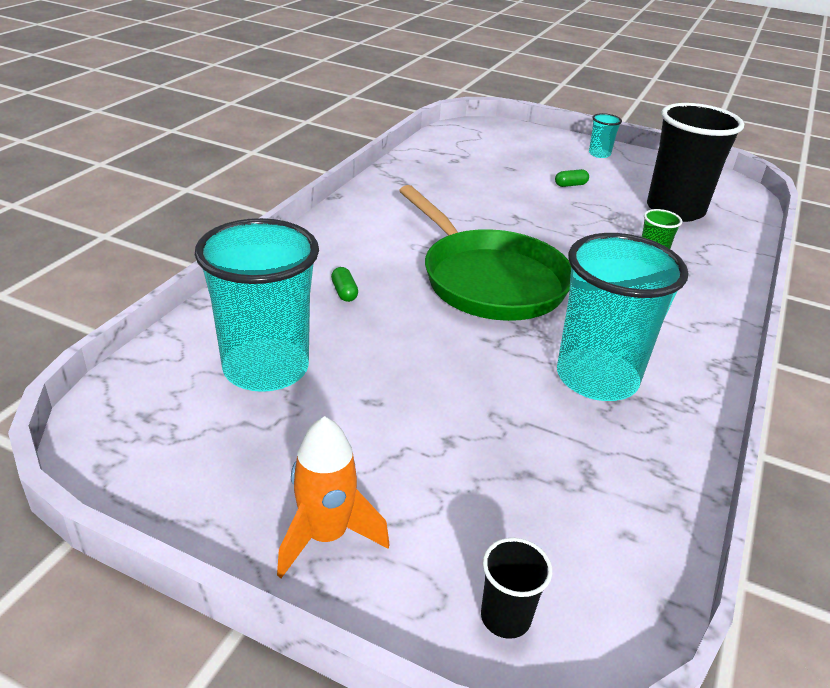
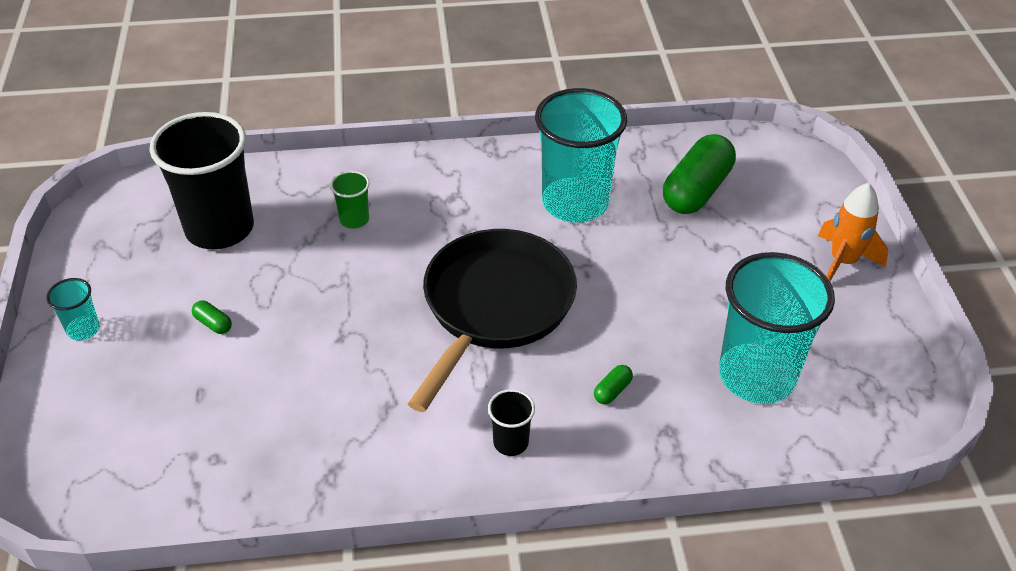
camera: 120 degrees left, 10 degrees up
(488, 279) = (494, 307): green pan -> black pan
(505, 617) = (806, 179): black cup -> black cup (511, 442)
(557, 482) = (696, 190): none -> green capsule

